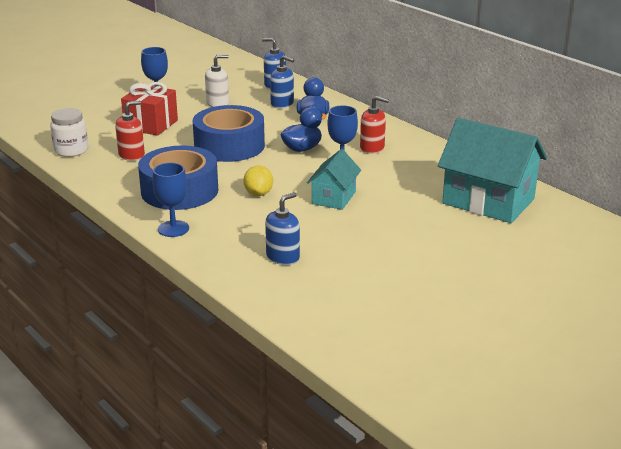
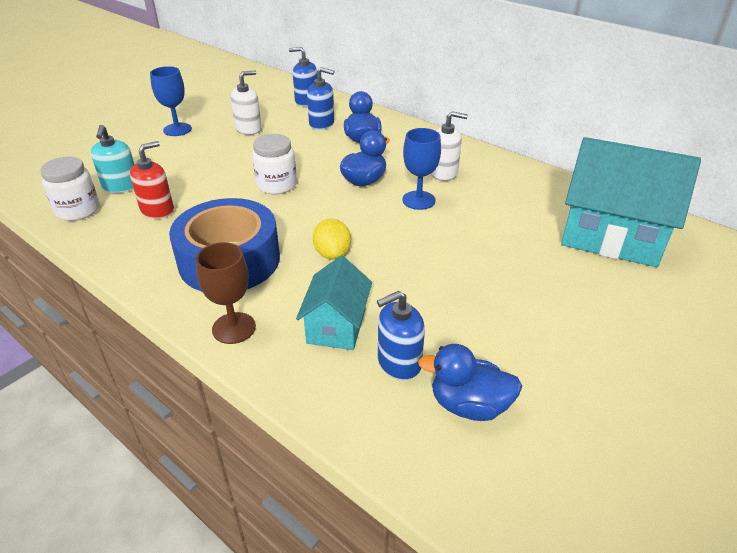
camera: 10 degrees left, 10 degrees up
(105, 137) = (121, 186): none -> turquoise soap dispenser
(151, 125) = (175, 164): red gift -> none
(173, 229) = (234, 328): blue goblet -> brown goblet
(229, 146) = (276, 185): blue tape -> white jar
(283, 257) = (399, 362): blue soap dispenser -> blue soap dispenser turned 150 degrees counterclockwise
(321, 282) = (469, 405): none -> blue duck
(334, 198) = (428, 250): turquoise house -> turquoise house (336, 326)
(372, 148) = (444, 173): red soap dispenser -> white soap dispenser

